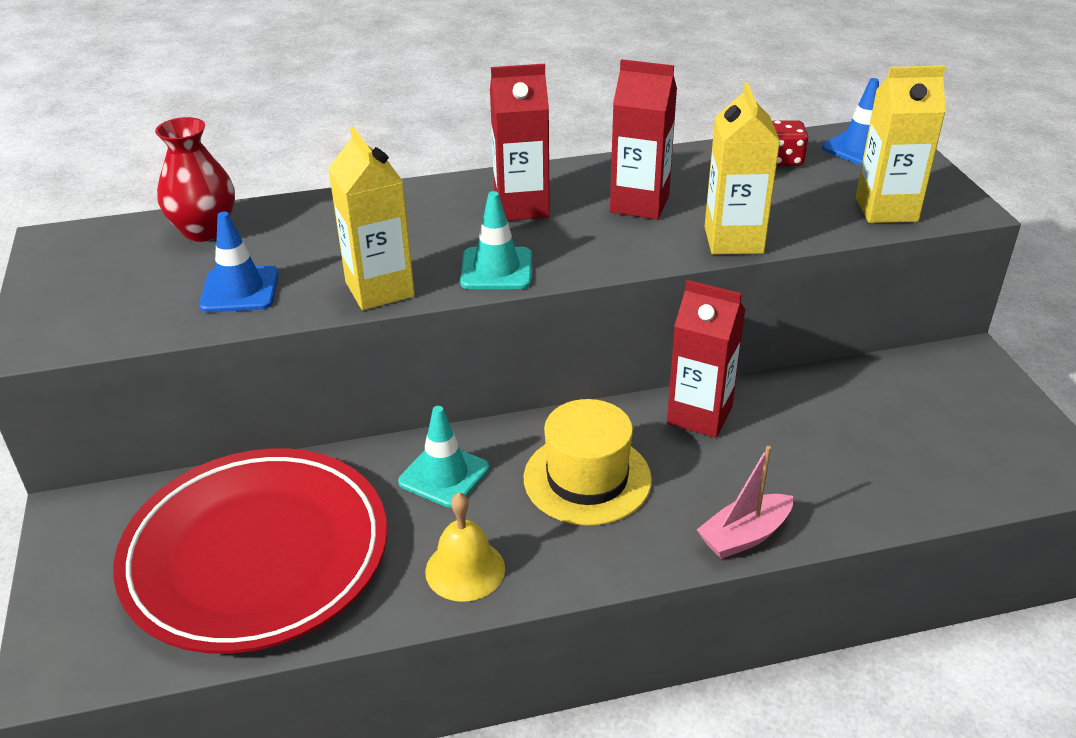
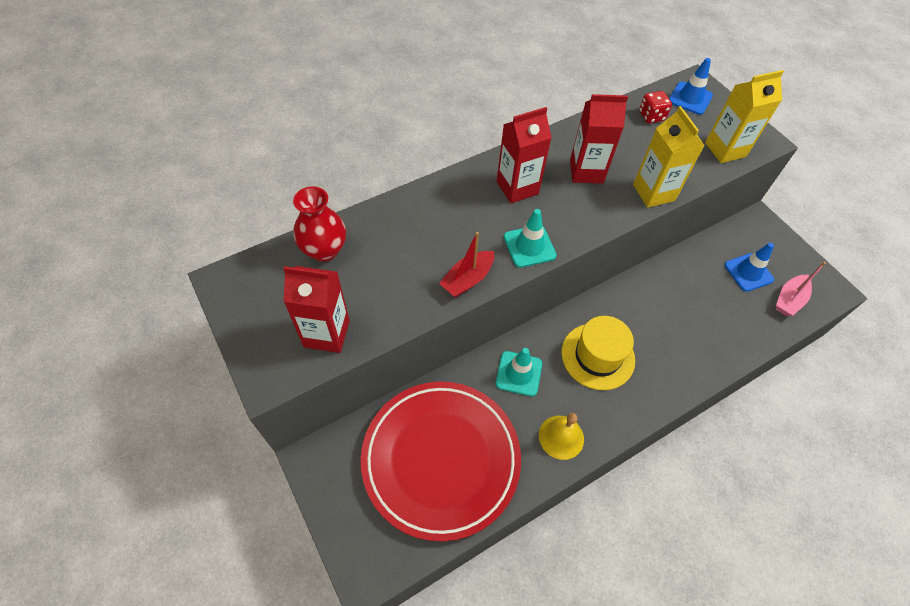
camera: 20 degrees left, 20 degrees up
(240, 290) = (379, 300): blue traffic cone -> blue traffic cone (748, 272)
(379, 289) = (467, 279): yellow carton -> red boat
(699, 415) = (638, 295): red carton -> red carton (326, 333)
(744, 536) = (694, 374): pink boat -> pink boat (789, 300)

